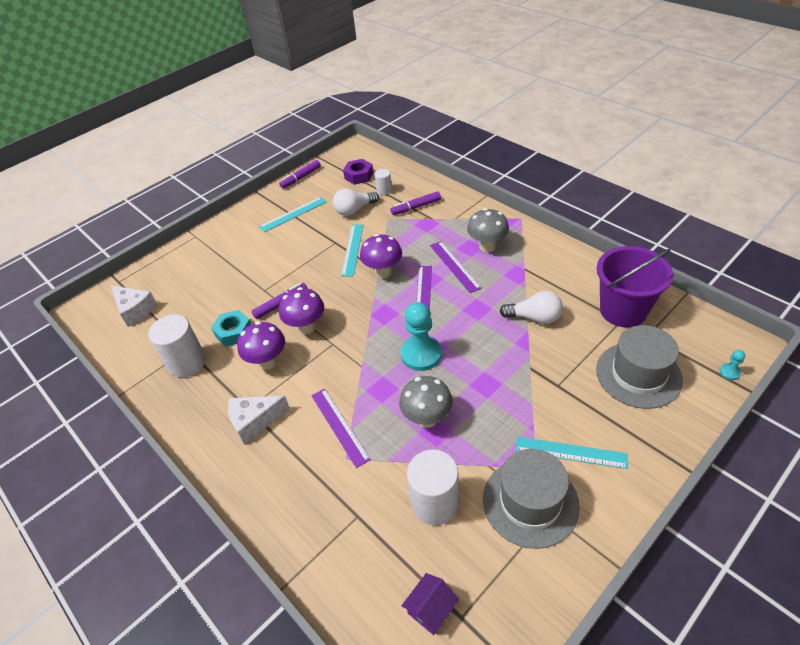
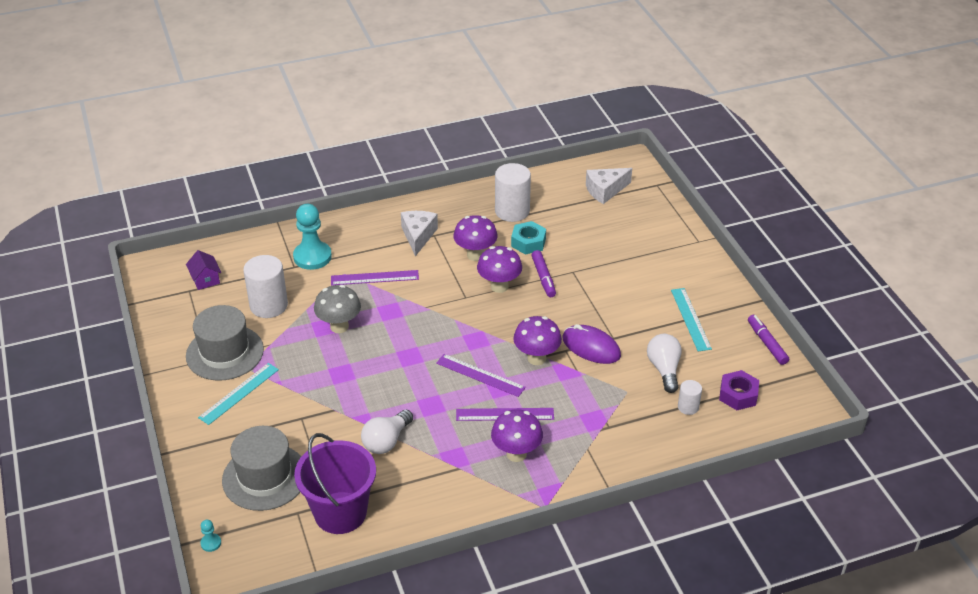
camera: 110 degrees right, 5 degrees down
(352, 249) = (591, 347): turquoise ruler -> purple mouse
(416, 207) = (633, 423): purple marker -> none
(421, 354) = (407, 347): turquoise pawn -> turquoise pawn (312, 257)
(487, 246) = (516, 454): grey mushroom -> purple mushroom

